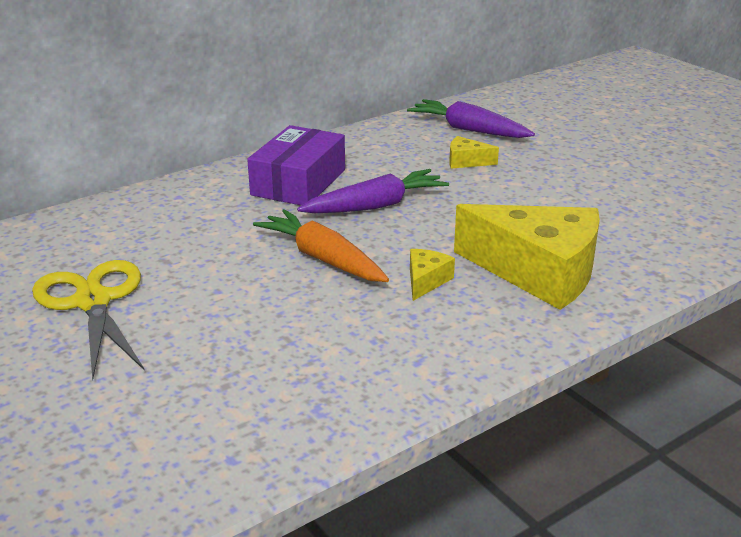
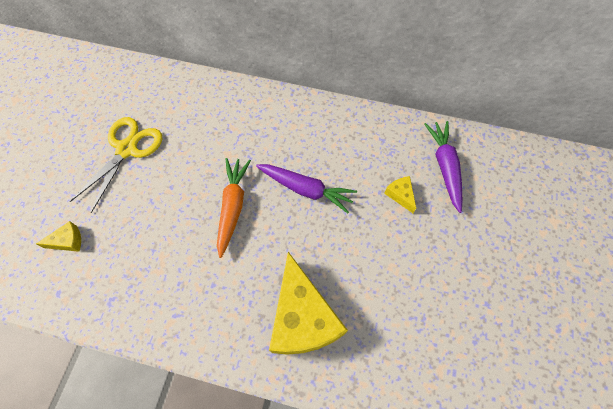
camera: 50 degrees right, 35 degrees up
(298, 182) = (299, 136): purple box -> none
(426, 281) = (249, 268): yellow cheese -> yellow cheese (68, 241)

